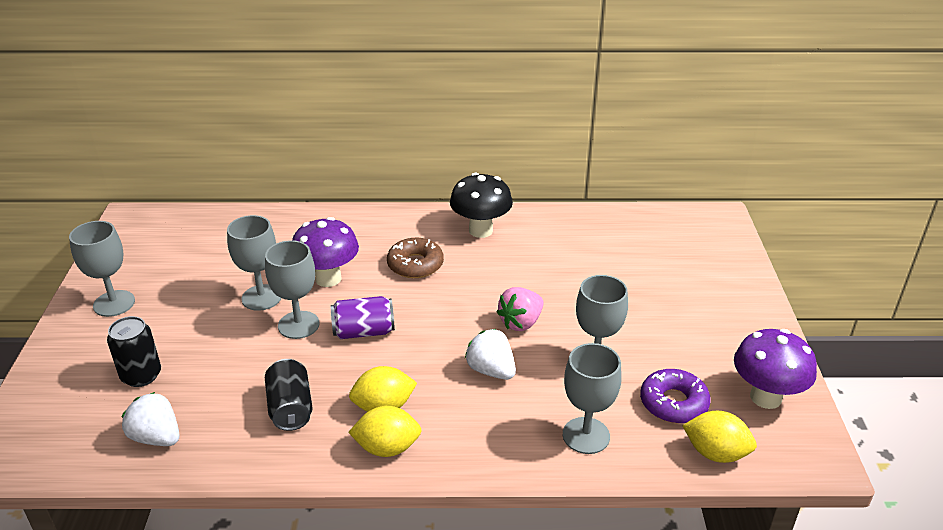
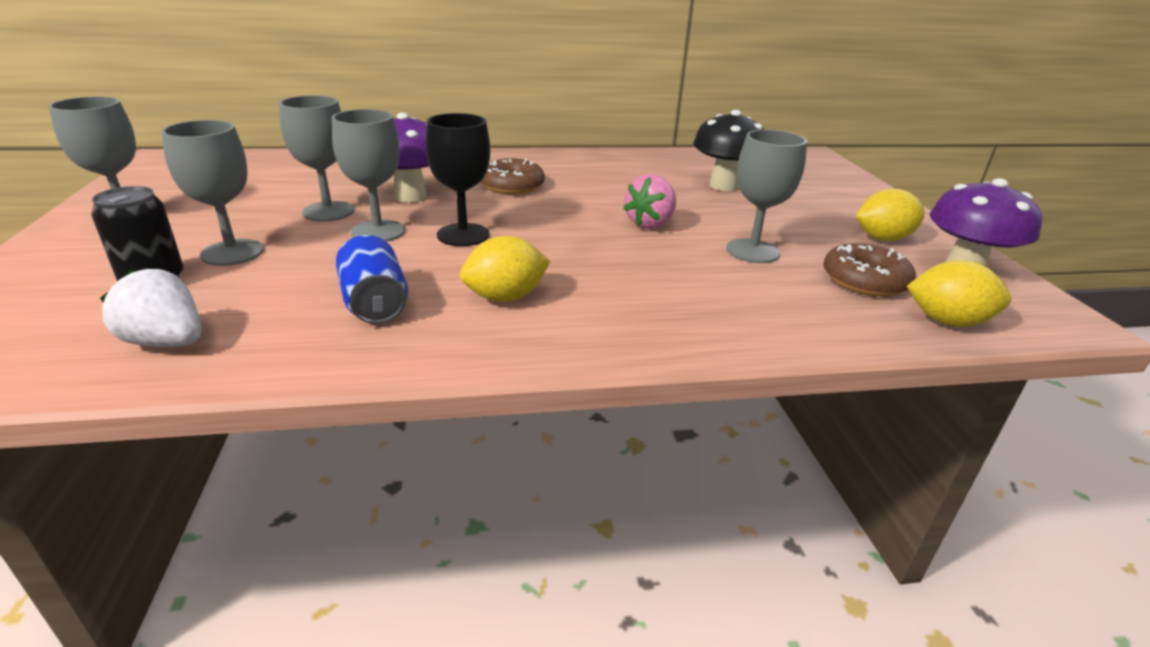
camera: 10 degrees left, 5 degrees down
(290, 408) = (375, 304): black can -> blue can
(364, 332) = (463, 235): purple can -> black goblet
(387, 448) = (521, 336): yellow lemon -> yellow lemon (882, 238)
(480, 230) = (576, 163): black mushroom -> black mushroom (723, 186)
(491, 370) = (632, 261): white strawberry -> none
(586, 435) = (780, 313): grey goblet -> grey goblet (232, 252)
(673, 403) = (864, 280): purple donut -> brown donut

